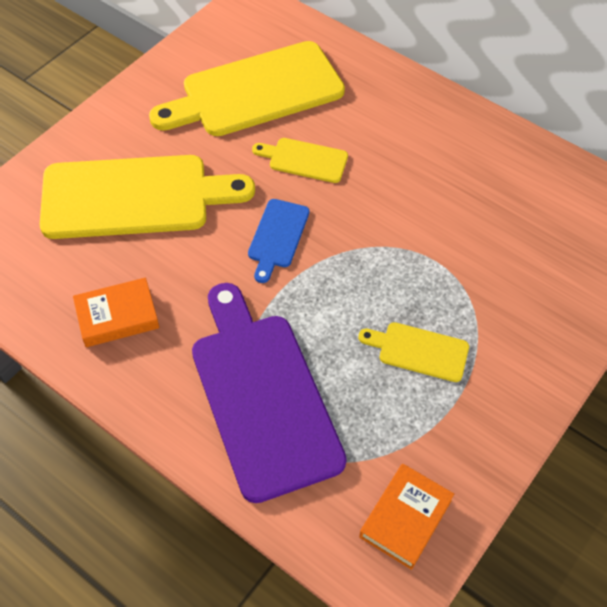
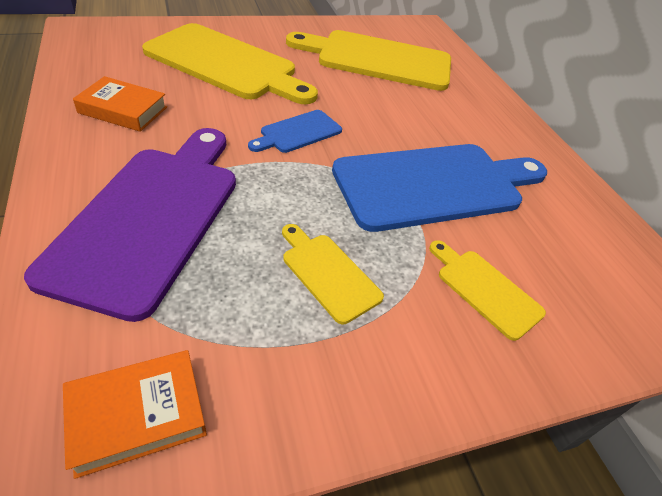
camera: 30 degrees right, 10 degrees down
(304, 160) = (372, 105): yellow cutting board -> yellow cutting board (485, 289)
(422, 218) = (435, 185): none -> blue cutting board

